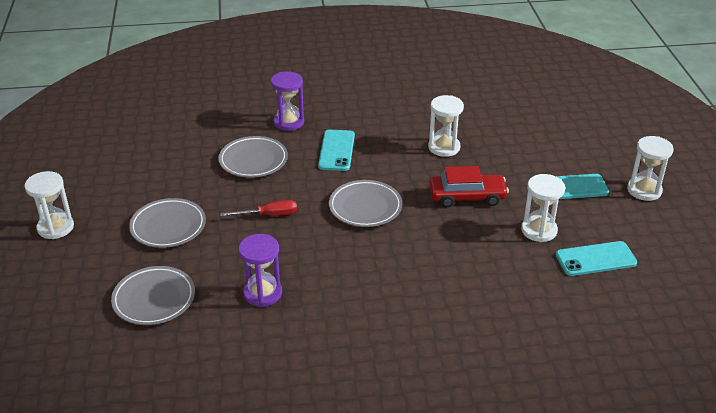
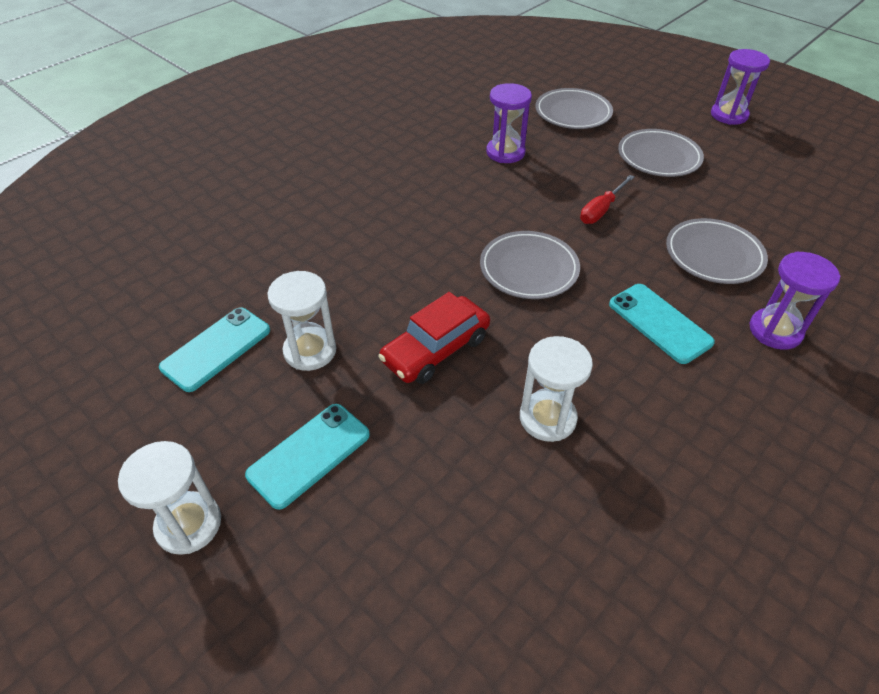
camera: 140 degrees right, 10 degrees up
(55, 227) = (729, 115): white hourglass -> purple hourglass

